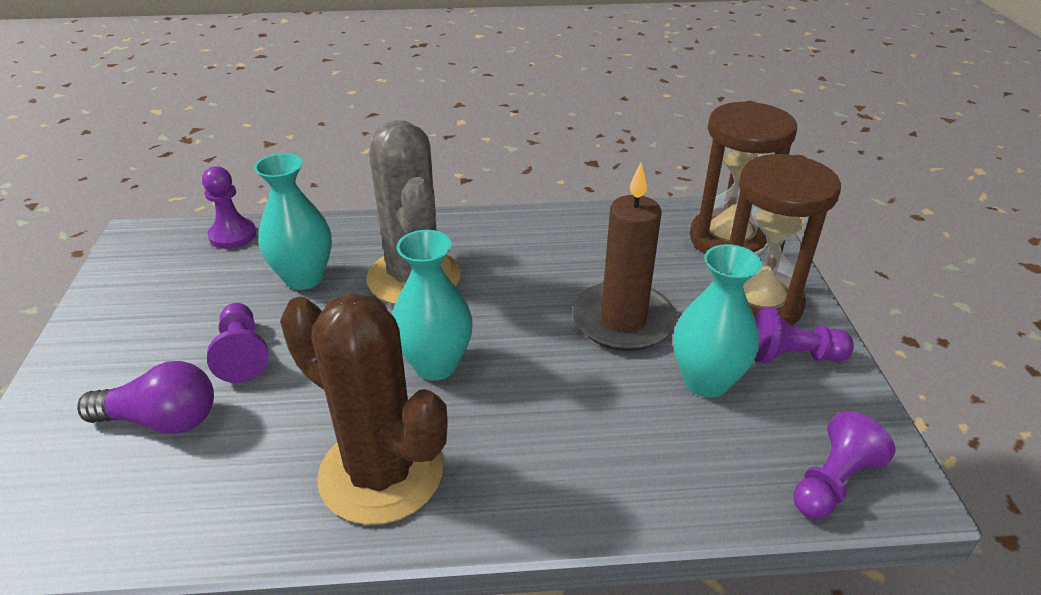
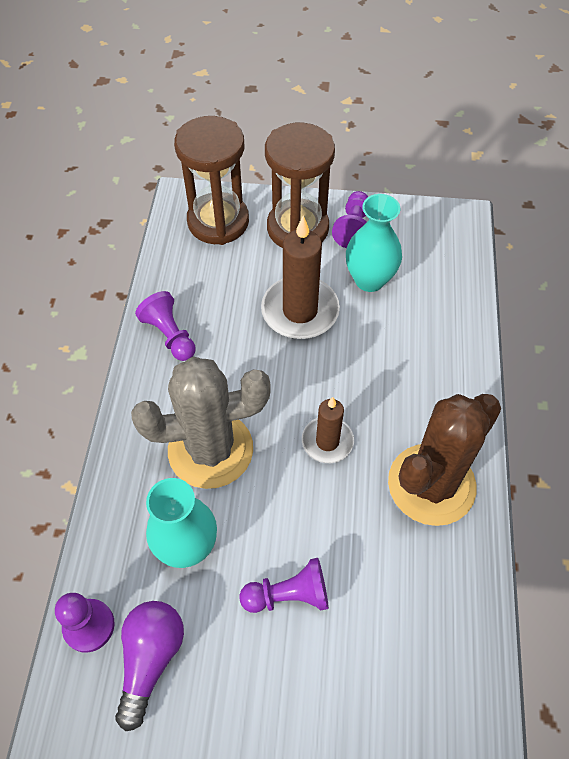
camera: 80 degrees left, 20 degrees up
(162, 420) = (361, 655): purple light bulb -> purple light bulb (151, 659)
(435, 365) = (327, 441): turquoise vase -> brown candle
(832, 482) = (456, 246): purple pawn -> purple pawn (170, 335)

